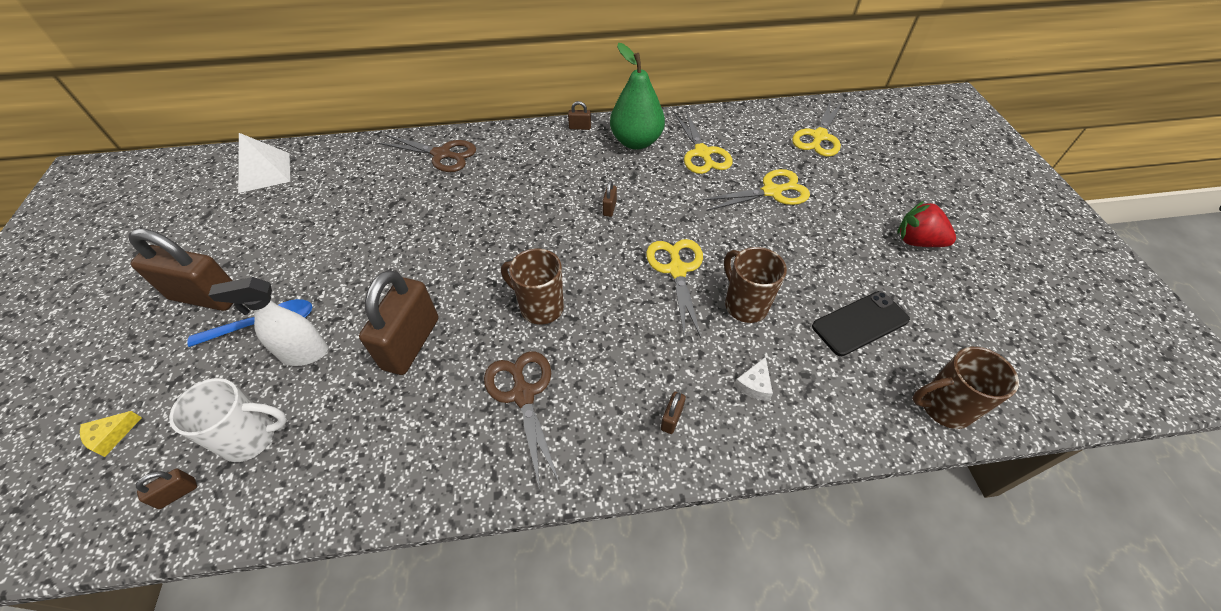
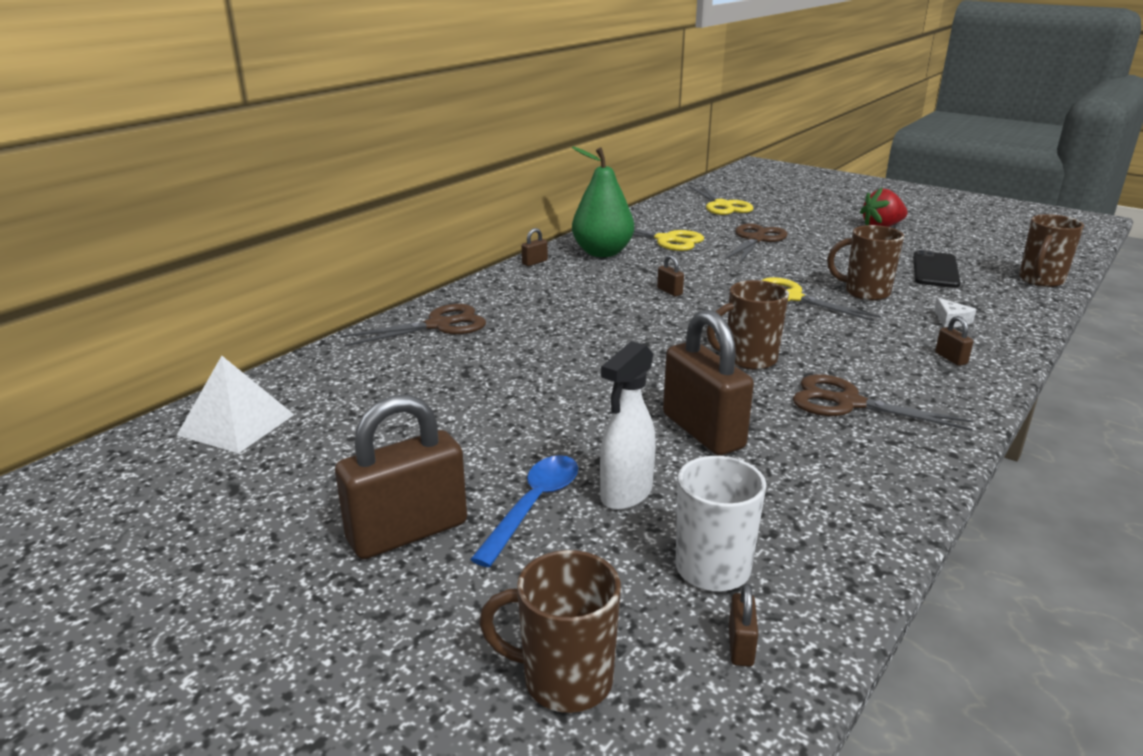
camera: 45 degrees left, 25 degrees down
(111, 436) = (564, 680): yellow cheese -> brown mug
(771, 192) = (756, 239): yellow scissors -> brown scissors

